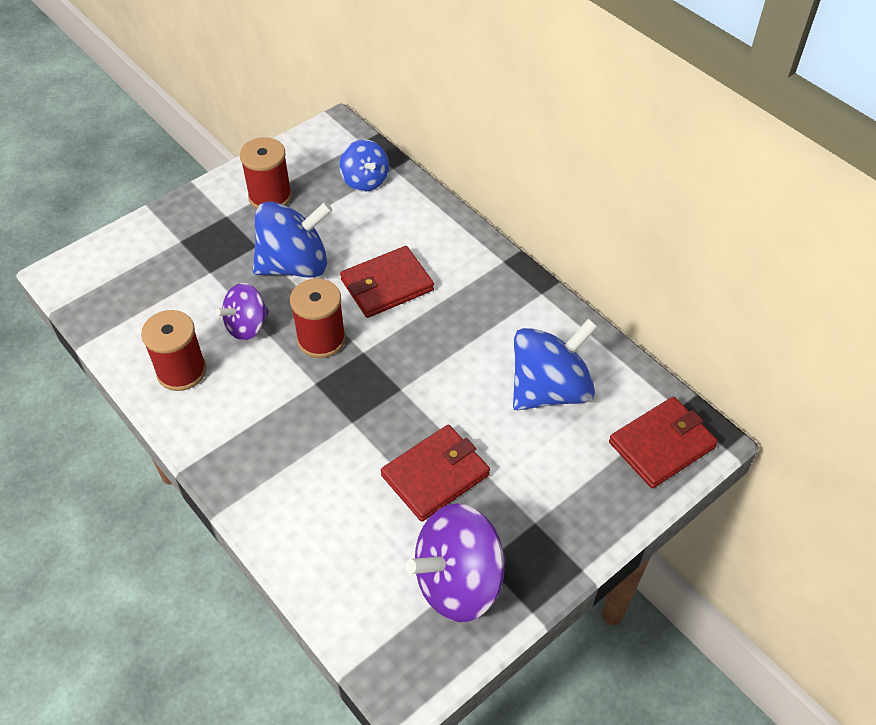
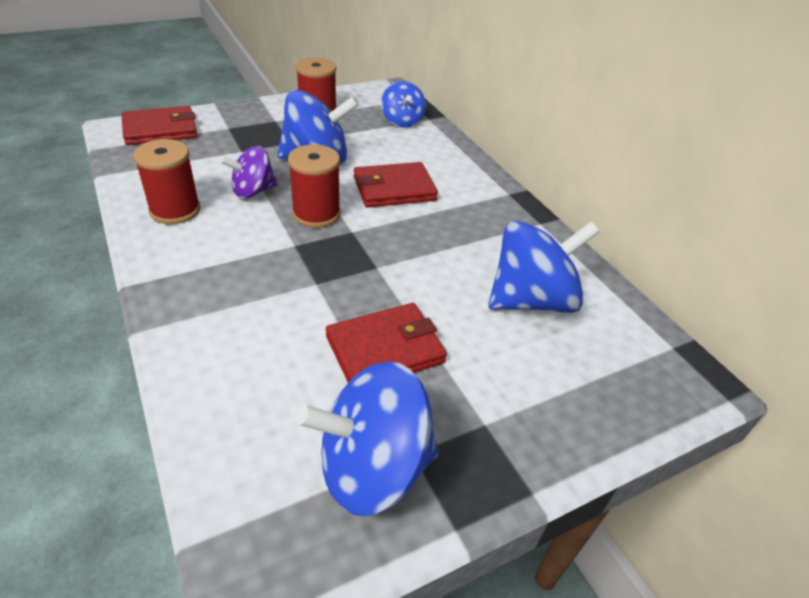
camera: 10 degrees right, 10 degrees down
(458, 582) = (373, 468): purple spinning top -> blue spinning top
(662, 445) = (651, 378): red wallet -> red wallet (160, 129)

